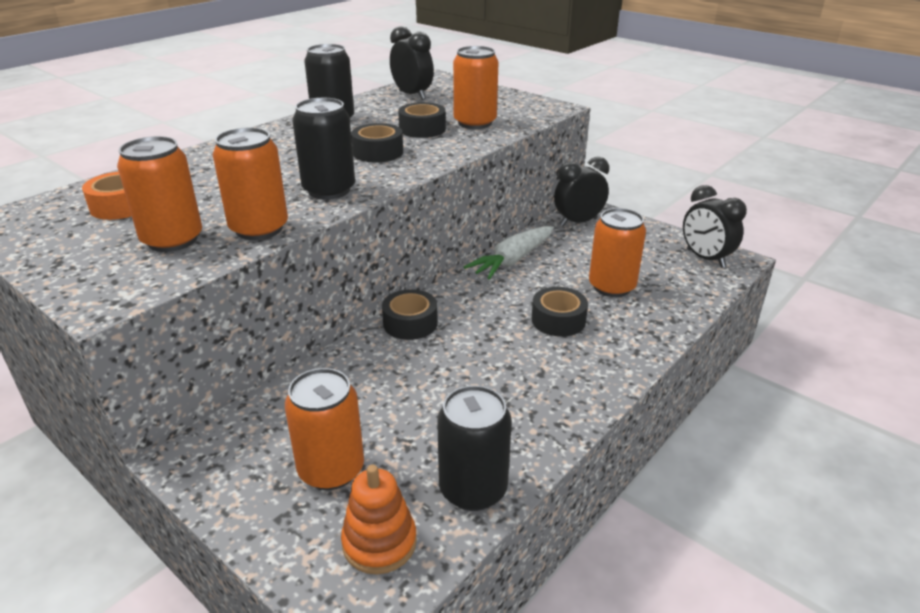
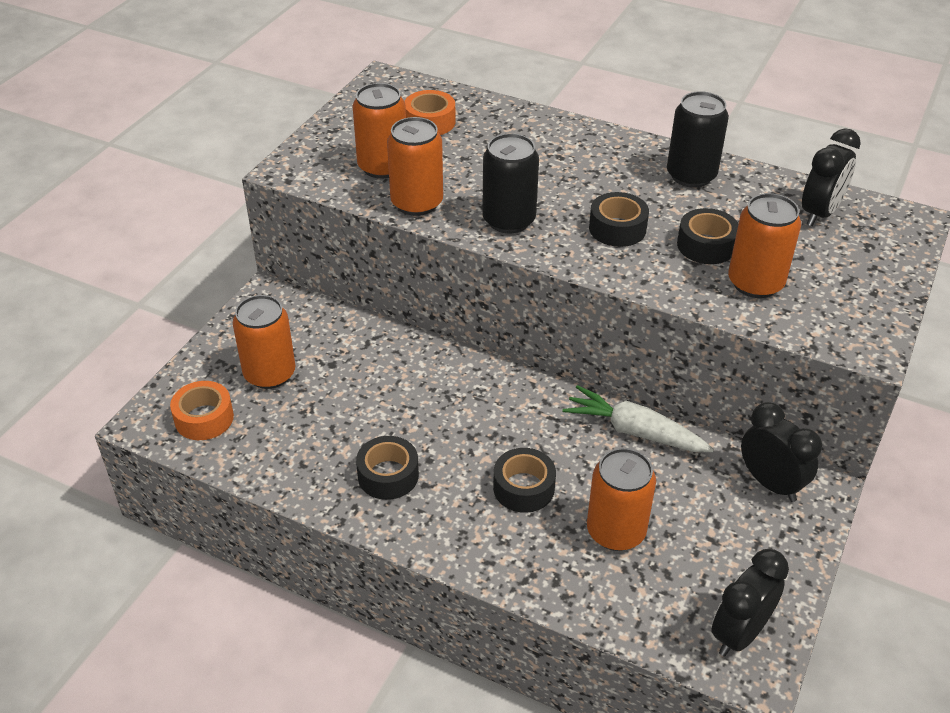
camera: 75 degrees right, 10 degrees up
(379, 542) = (204, 418): orange stacking toy -> orange tape
(410, 323) = (475, 373): black tape -> black tape (388, 475)
(473, 489) = (263, 460): black can -> none

